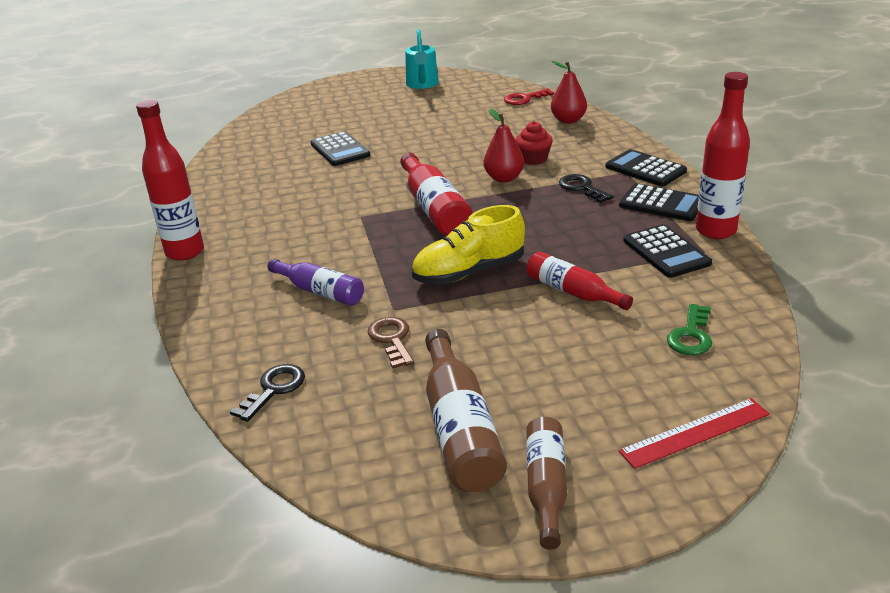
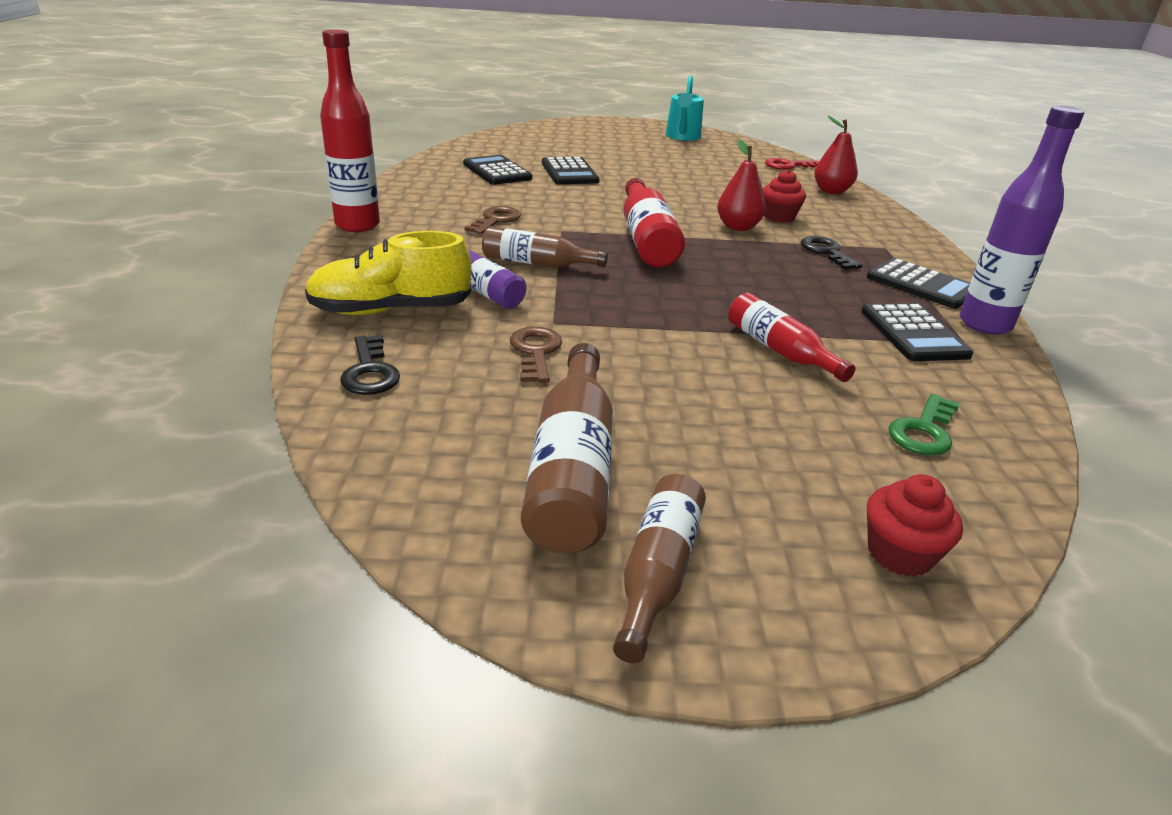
camera: 10 degrees right, 0 degrees up
(274, 389) = (370, 372): black key -> black key turned 120 degrees clockwise
(301, 218) = (496, 220): none -> brown key
(355, 255) = (537, 263): none -> brown bottle
(469, 272) = (659, 305): yellow shoe -> yellow shoe (391, 310)
(645, 169) = (910, 249): black calculator -> black calculator (497, 171)
(695, 432) = (899, 554): red ruler -> red cupcake
(715, 231) = (984, 324): red bottle -> purple bottle

